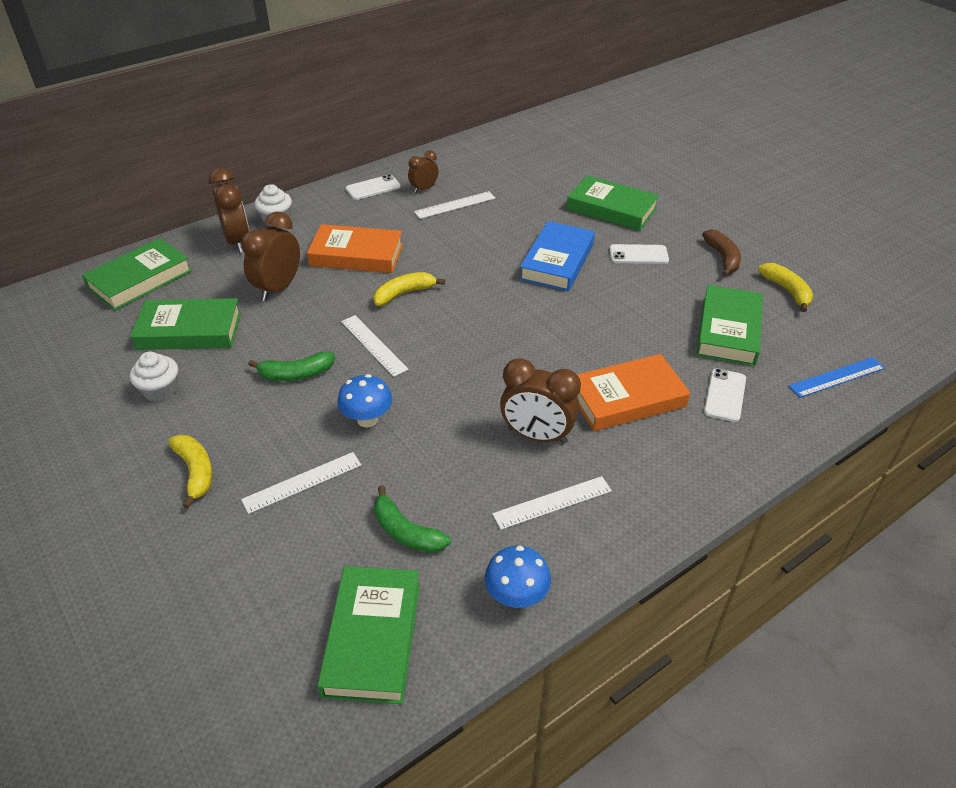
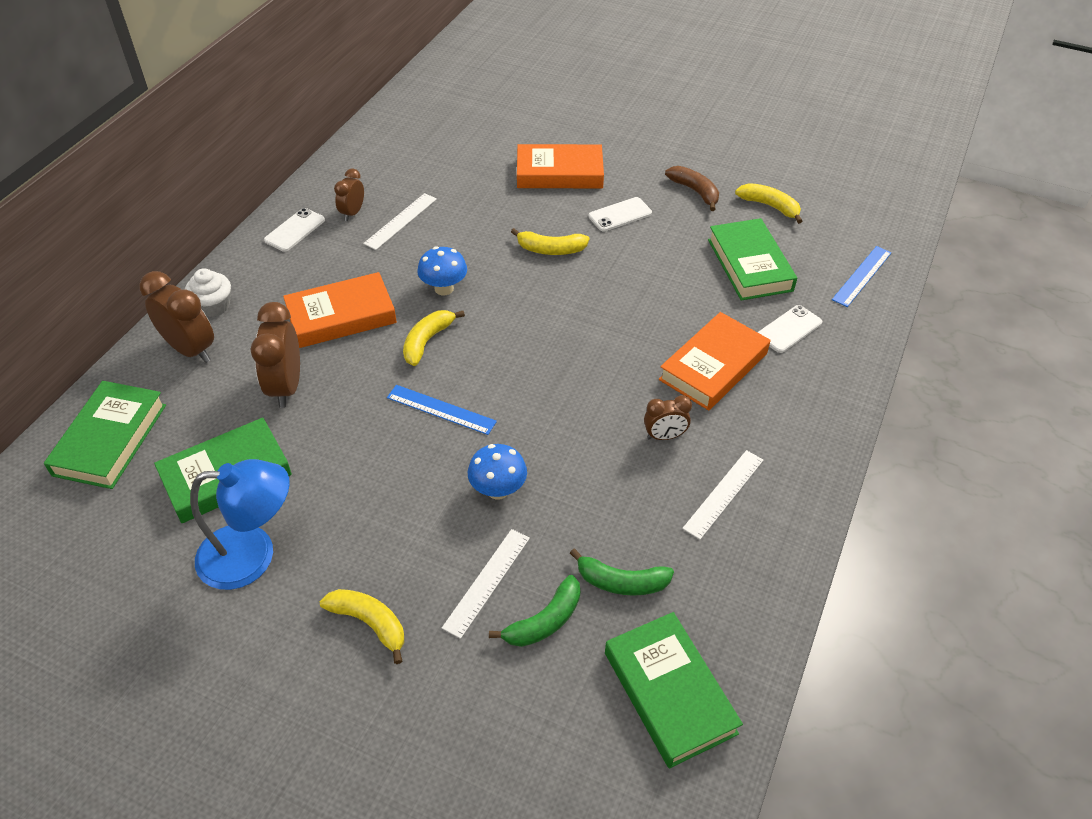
camera: 30 degrees left, 5 degrees up
(160, 390) = (252, 555): white cupcake -> blue lamp
(296, 374) = (387, 474): green banana -> green banana (544, 621)
(373, 345) = (441, 409): white ruler -> blue ruler
(516, 596) = (757, 592): blue mushroom -> blue mushroom (444, 288)
(537, 435) = (664, 436): brown clock -> brown clock, size x0.58
(557, 262) = (551, 249): blue book -> yellow banana
(611, 209) = (559, 173): green book -> orange book
(725, 395) = (789, 329): white phone -> white phone turned 60 degrees clockwise

